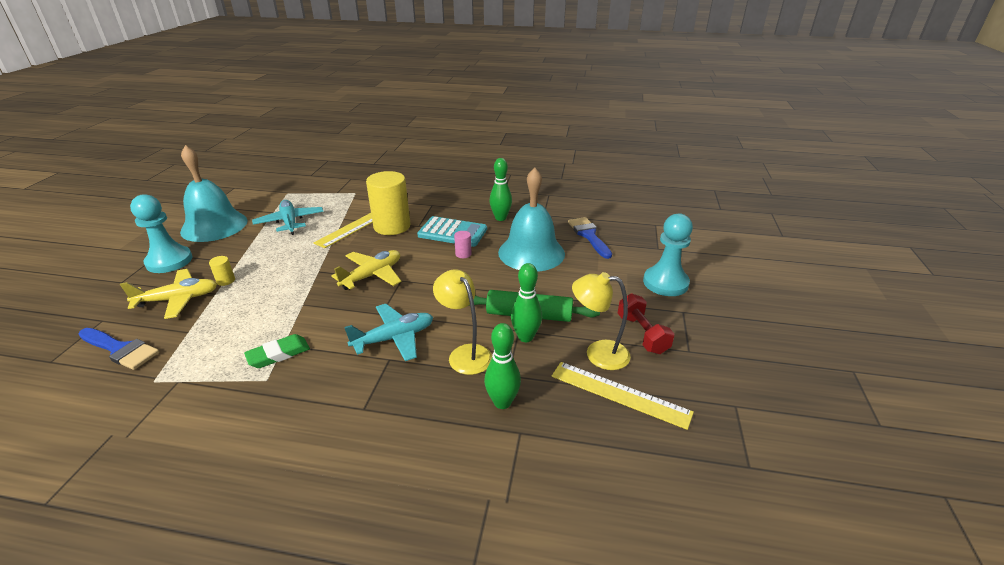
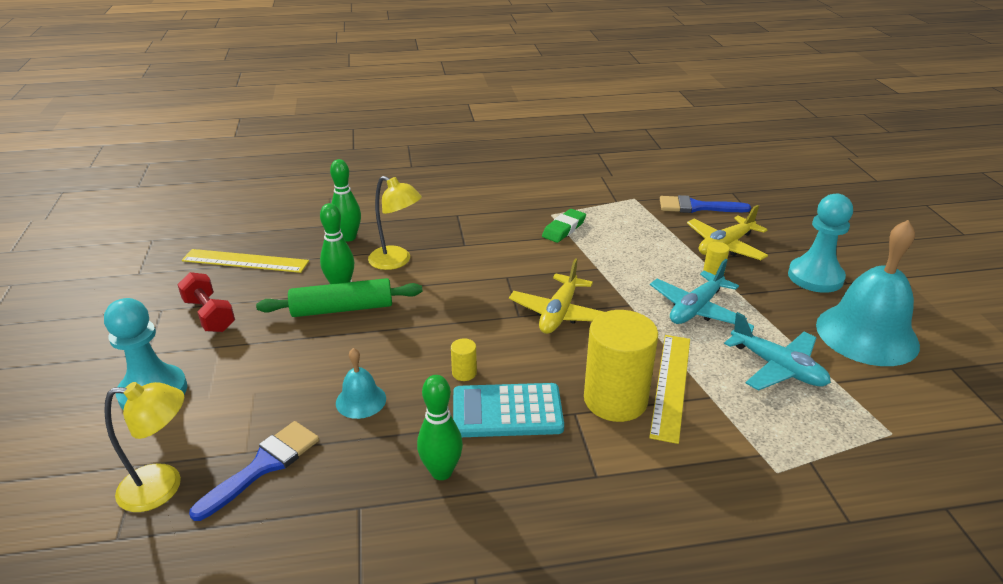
camera: 160 degrees right, 0 degrees up
(394, 338) = (473, 259): turquoise plane -> turquoise plane (696, 308)
(463, 254) = (464, 373): pink cylinder -> yellow cylinder
(531, 253) = (361, 400): turquoise bell -> turquoise bell, size x0.47
(589, 235) = (263, 466): blue brush -> blue brush turned 105 degrees counterclockwise
(598, 353) = (262, 287): yellow lamp -> yellow lamp (163, 487)

